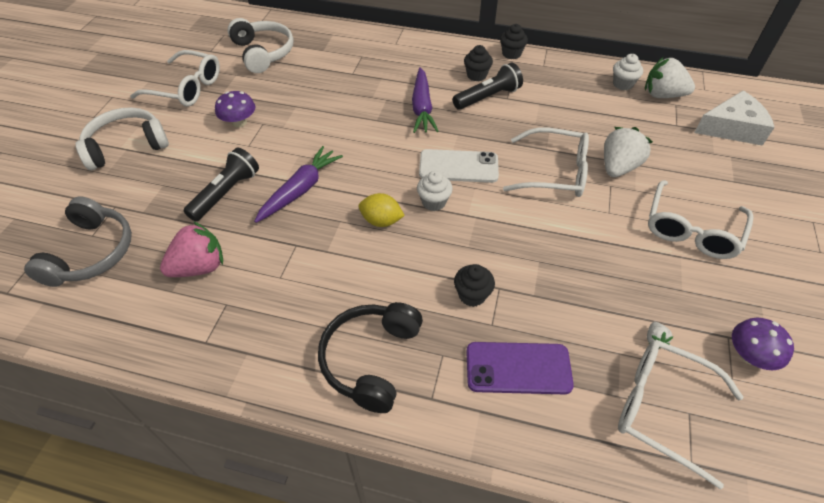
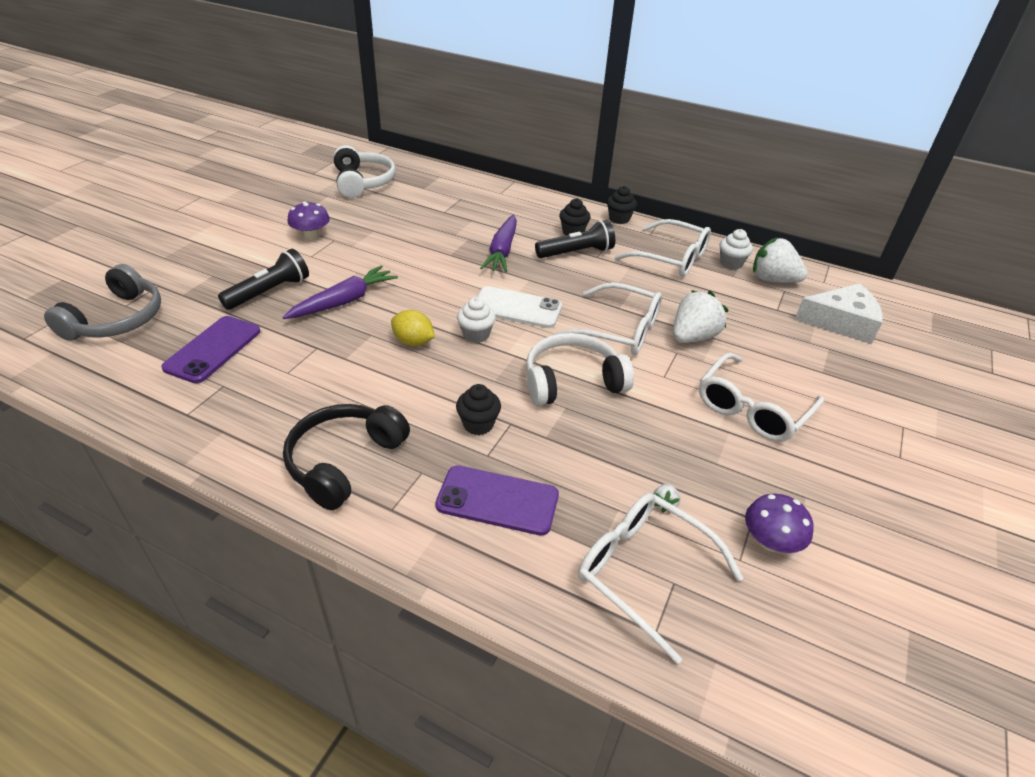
camera: 10 degrees right, 10 degrees down
(127, 146) = (194, 238): white headphones -> white headphones (572, 381)
(187, 88) = (274, 200): white glasses -> white glasses (671, 258)
(199, 267) = (213, 349): pink strawberry -> purple phone

